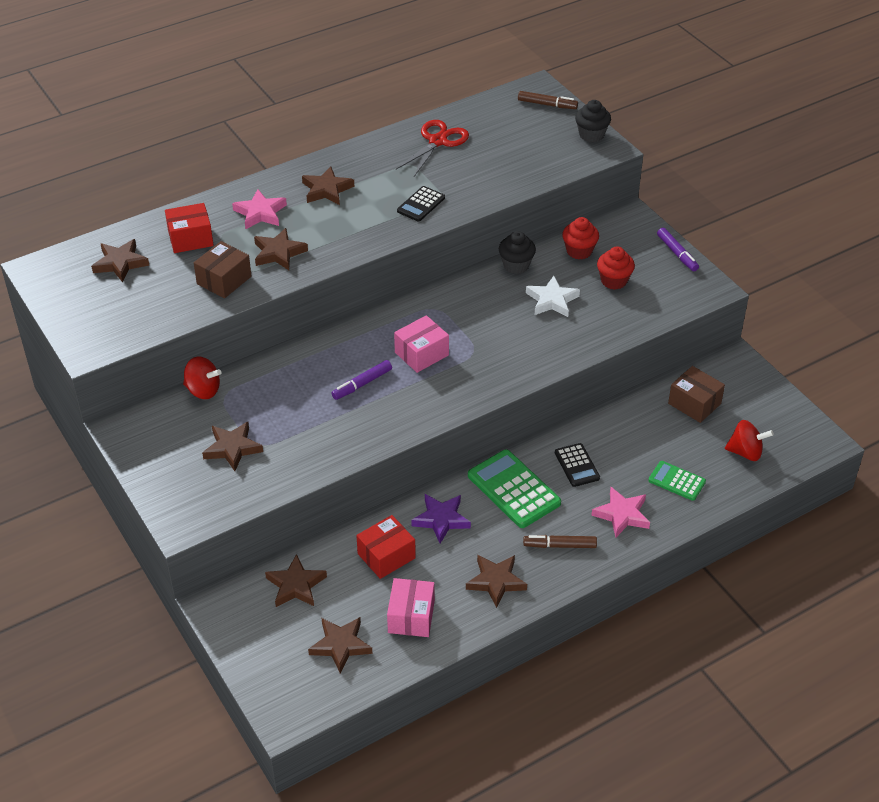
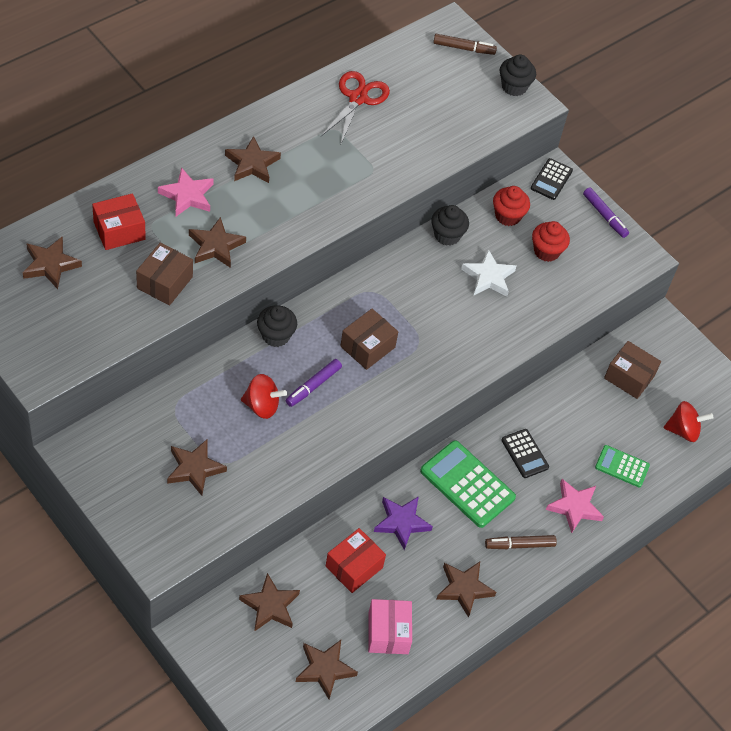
camera: 15 degrees left, 10 degrees up
(203, 390) = (152, 401): red spinning top -> red spinning top (262, 406)
(333, 341) = (276, 335): none -> black cupcake
(421, 204) = (353, 180): black calculator -> black calculator (551, 179)
(421, 354) = (367, 347): pink box -> brown box

